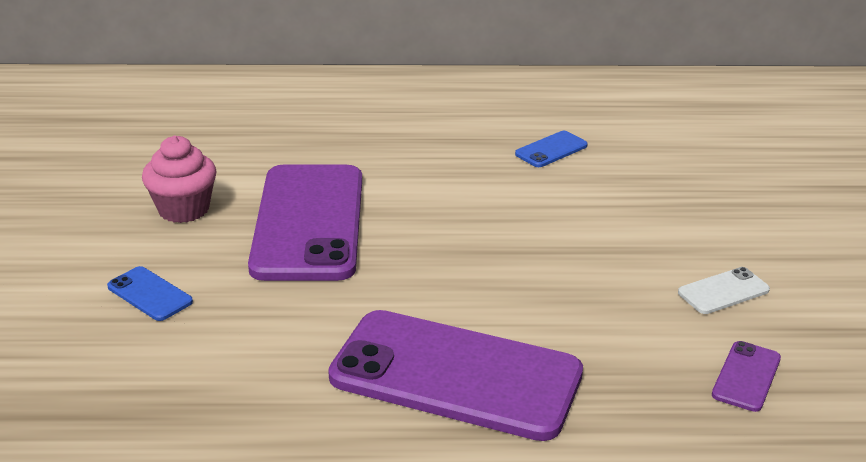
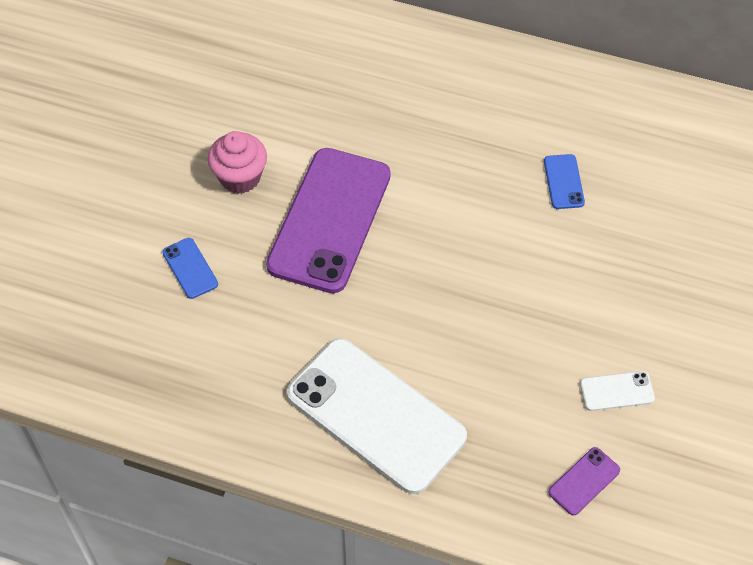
camera: 20 degrees right, 25 degrees up
(455, 376) = (375, 415): purple phone -> white phone
(551, 150) = (564, 182): blue phone -> blue phone turned 75 degrees counterclockwise

